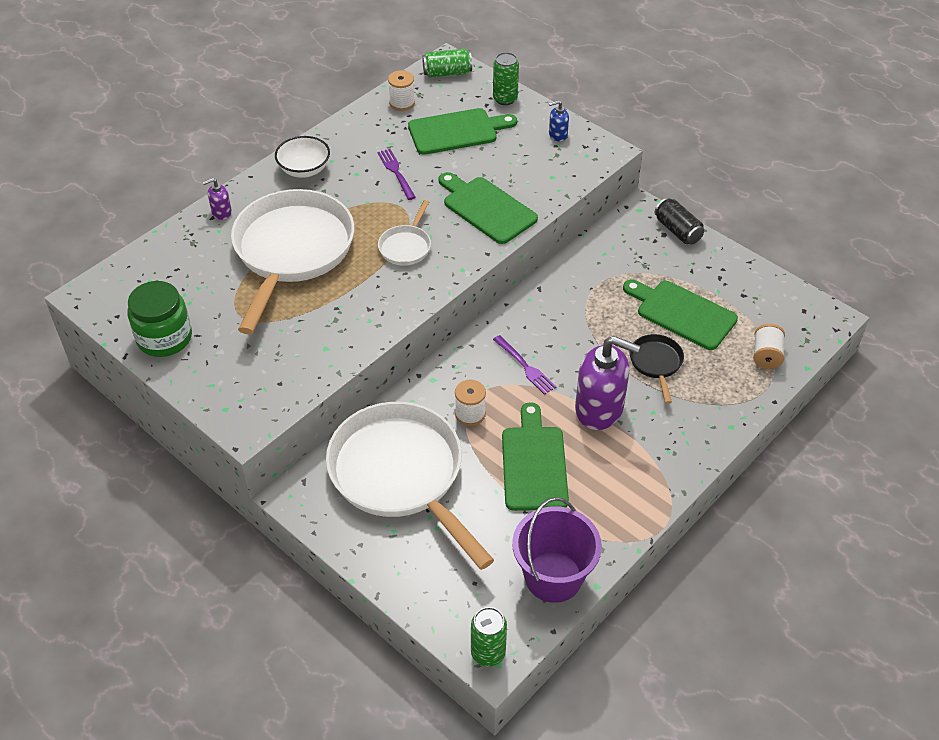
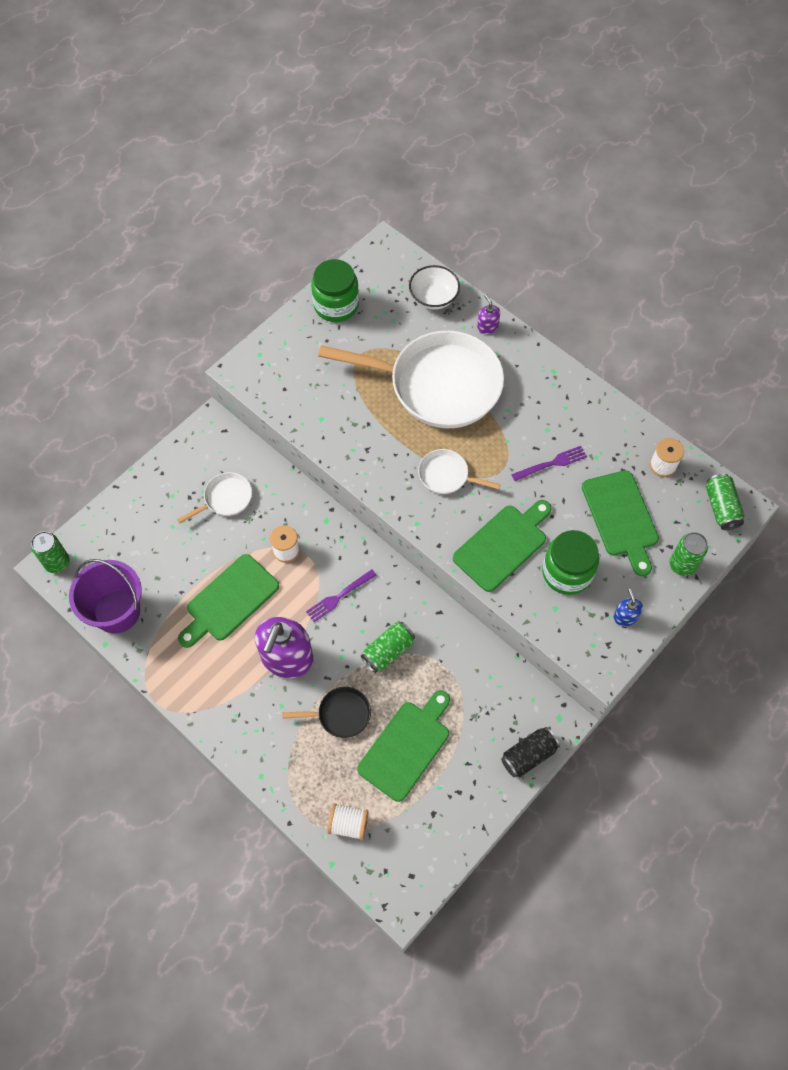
camera: 90 degrees right, 15 degrees up
(304, 169) = (550, 386): white bowl -> white bowl (433, 297)
(401, 475) = (225, 499): white pan -> white pan, size x0.43
(514, 167) = (567, 572): none -> green jar
(534, 464) = (229, 600): green cutting board -> green cutting board turned 135 degrees clockwise
(584, 327) = (388, 651): none -> green can

